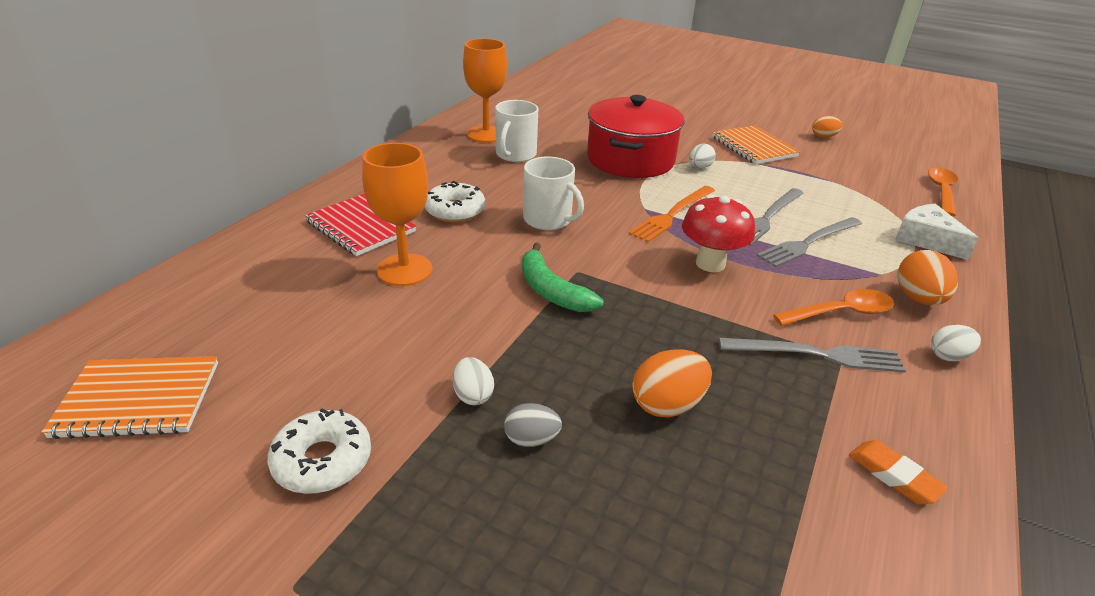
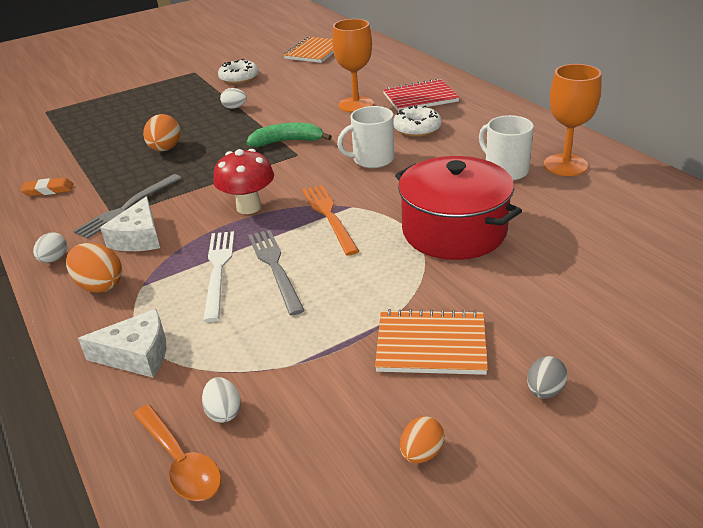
camera: 125 degrees right, 0 degrees up
(531, 439) = (193, 115): grey egg -> grey egg (544, 391)
(699, 167) = (405, 271): white egg -> white egg (224, 412)
(808, 243) = (218, 270): grey fork -> white fork
(841, 313) = (138, 238): orange spoon -> white cheese

